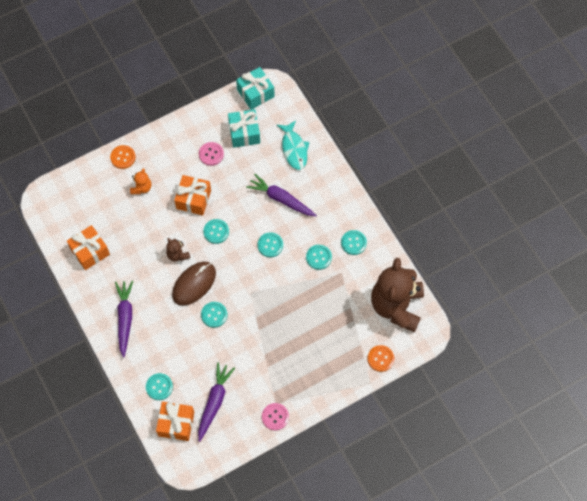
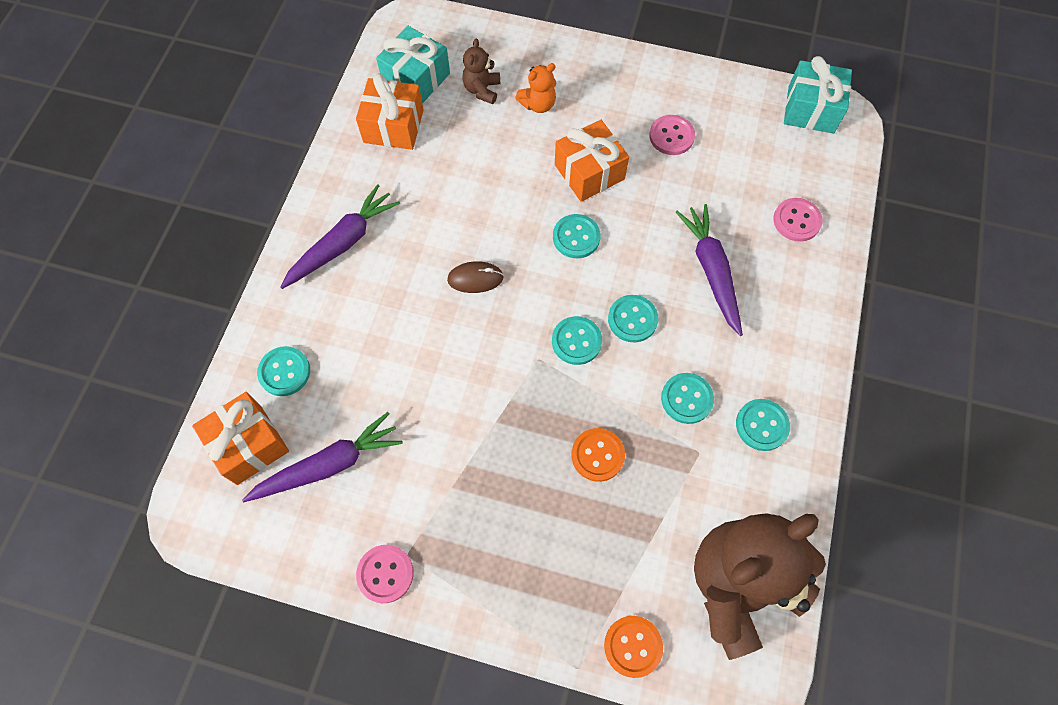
camera: 45 degrees right, 0 degrees up
(123, 157) = (554, 52): orange button -> orange button (597, 455)
(178, 254) = (495, 223): brown teddy bear -> brown teddy bear (482, 90)
(194, 284) = (475, 278): brown mouse -> brown mouse, size x0.56
(214, 315) = (457, 343): turquoise button -> turquoise button (576, 341)
(244, 133) = (744, 146): turquoise gift -> turquoise gift (416, 78)
(294, 149) = (797, 221): turquoise fish -> pink button

